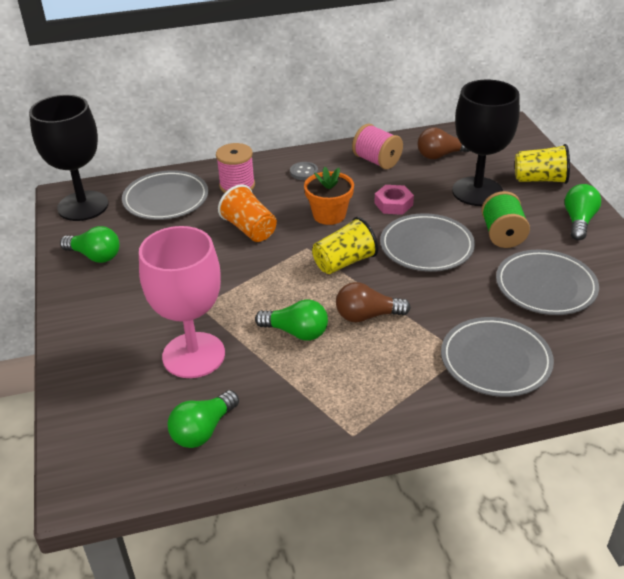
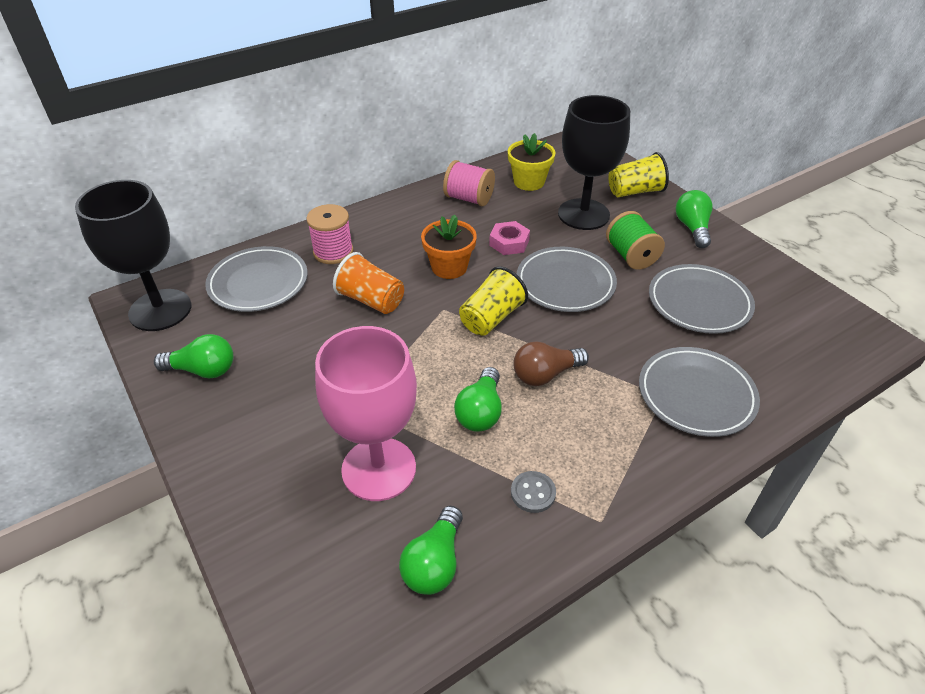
camera: 20 degrees left, 5 degrees up
(296, 332) = (480, 412): green light bulb -> green light bulb turned 105 degrees clockwise
(304, 172) = (399, 224): grey button -> grey button (533, 493)
(440, 155) = (529, 182): brown light bulb -> yellow flower pot

